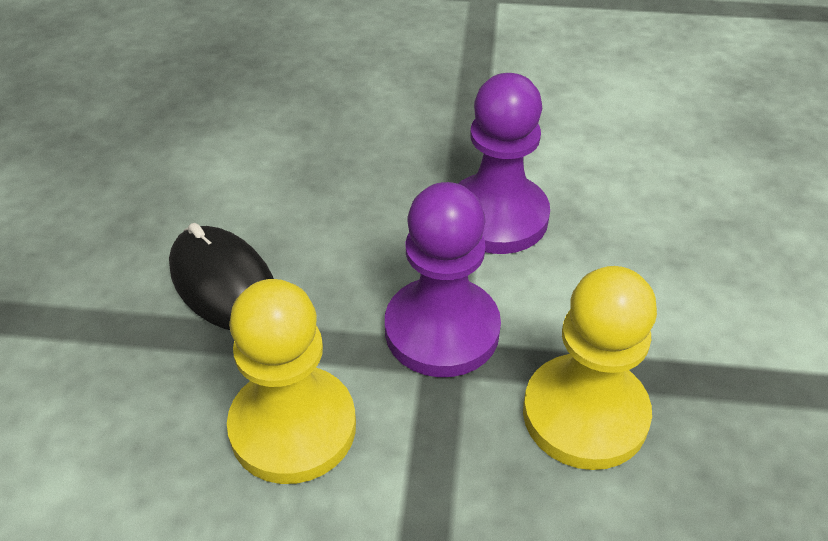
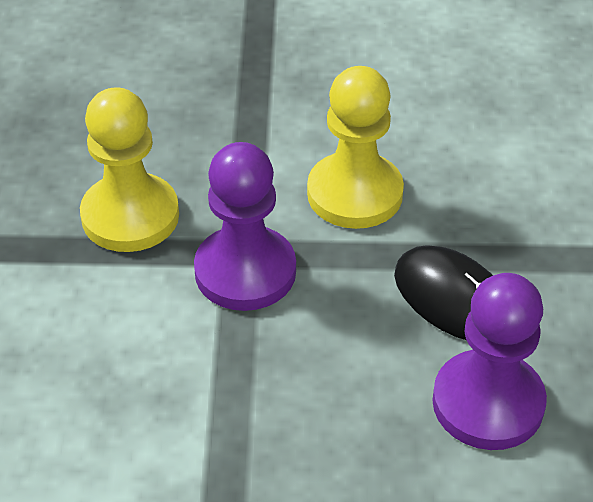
camera: 175 degrees right, 0 degrees up
(497, 217) = (191, 392): purple pawn -> purple pawn (488, 403)

